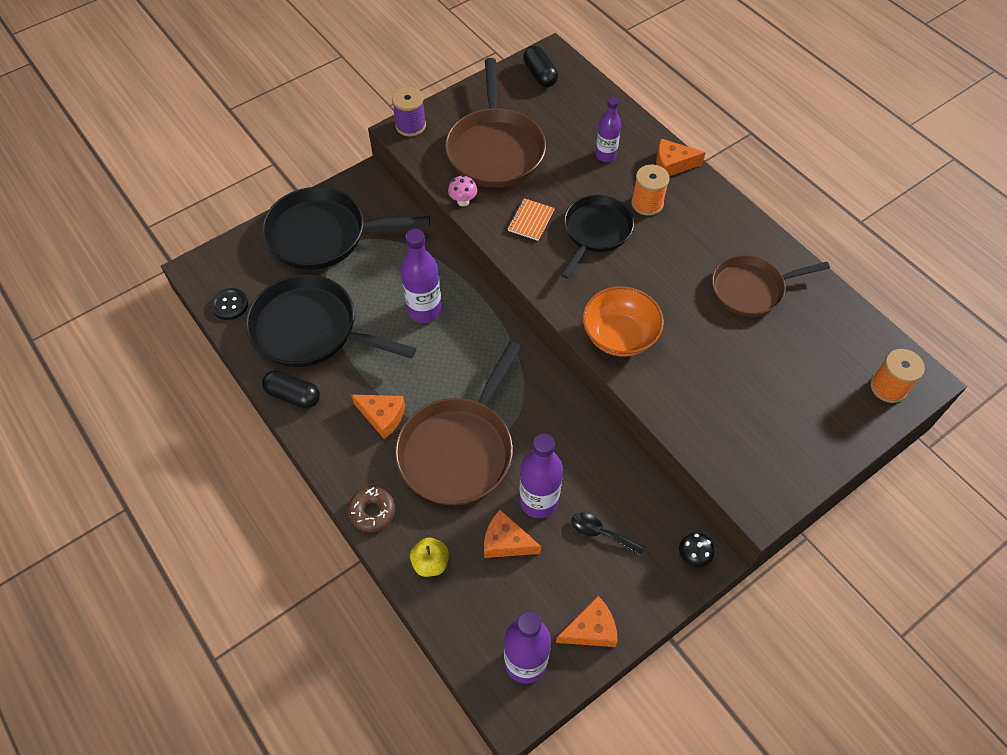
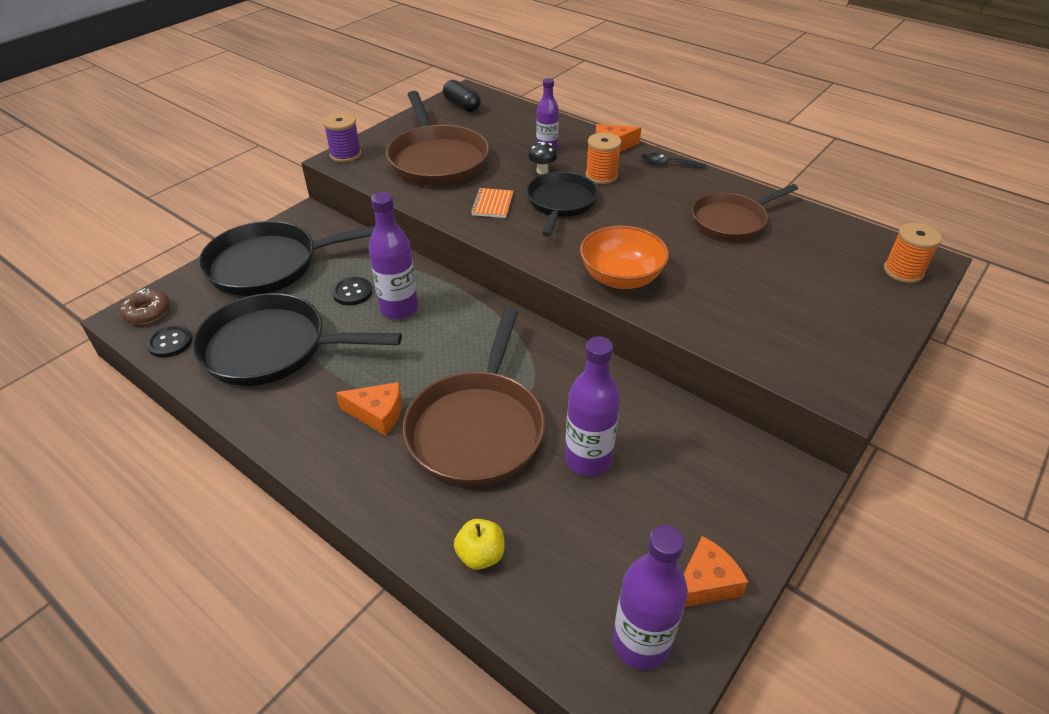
camera: 15 degrees left, 15 degrees down
(293, 395) = (263, 414): black capsule -> none
(372, 512) = (391, 515): brown donut -> brown donut (147, 312)
(388, 283) = (352, 292): none -> black button
(463, 201) = (417, 201): pink mushroom -> none
(506, 542) = (565, 510): orange cheese -> none
(601, 533) = (672, 476): black spoon -> black spoon (667, 164)
(692, 557) = (783, 477): black mushroom -> black mushroom (542, 171)

